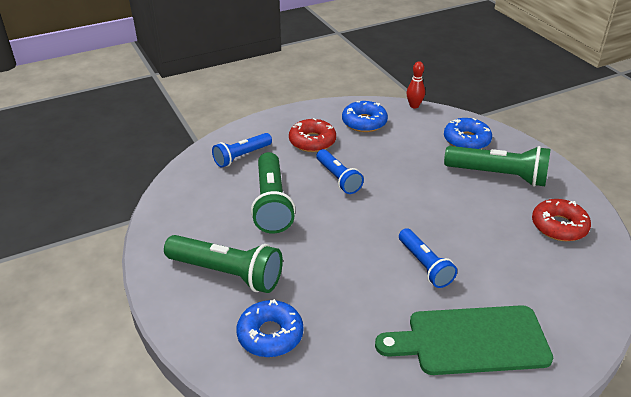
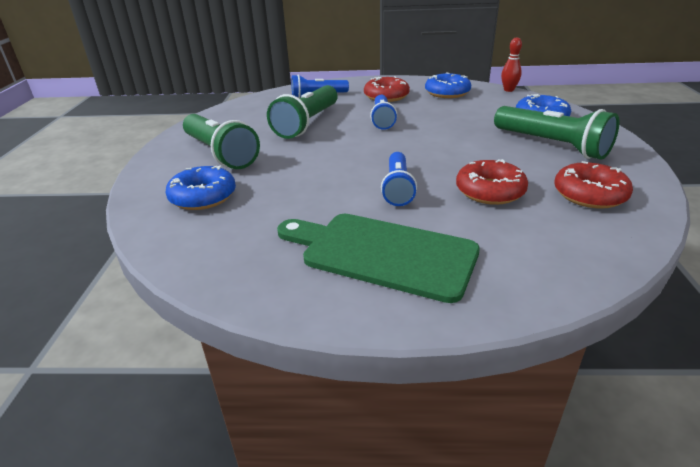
camera: 30 degrees right, 5 degrees down
(493, 245) = (490, 191): none -> red donut

